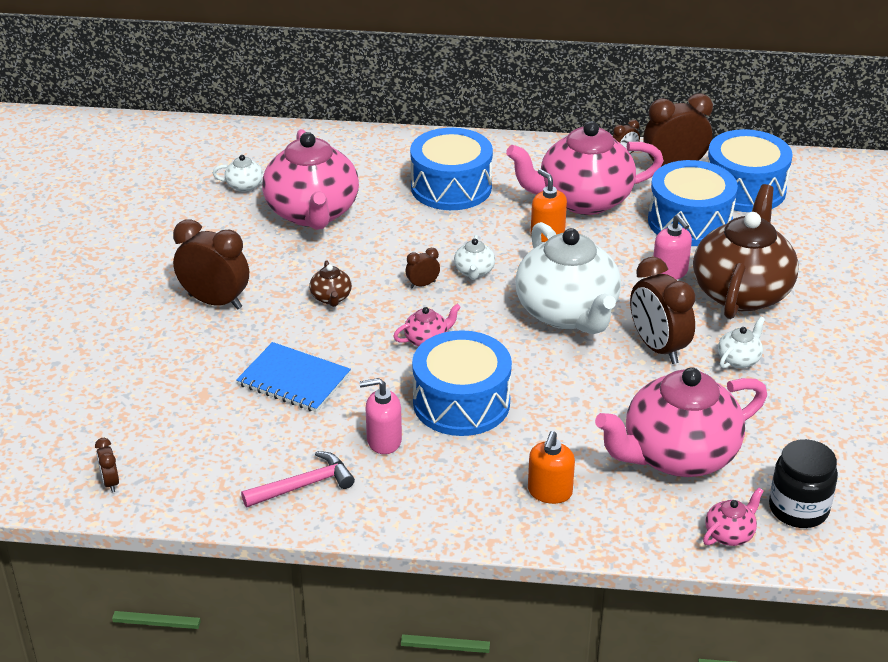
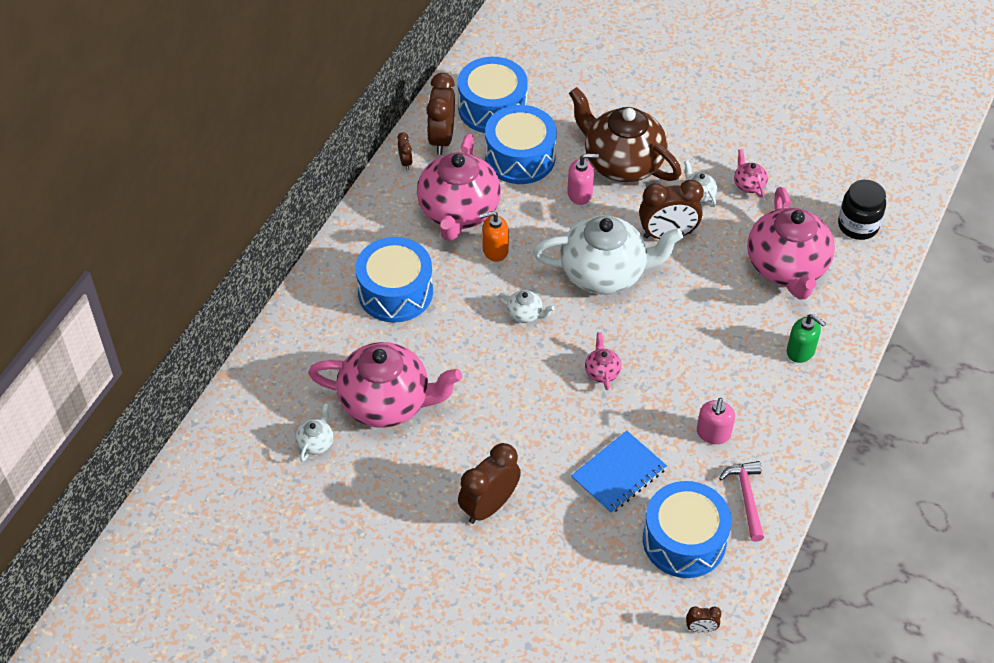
camera: 70 degrees left, 15 degrees up
(331, 298) = (519, 421): brown teapot -> none
(422, 284) = (528, 353): brown clock -> none
(461, 402) = (686, 372): blue drum -> blue drum (684, 540)
(549, 492) = (800, 351): orange soap dispenser -> green soap dispenser
(730, 534) = (870, 269): pink teapot -> pink teapot (749, 184)

